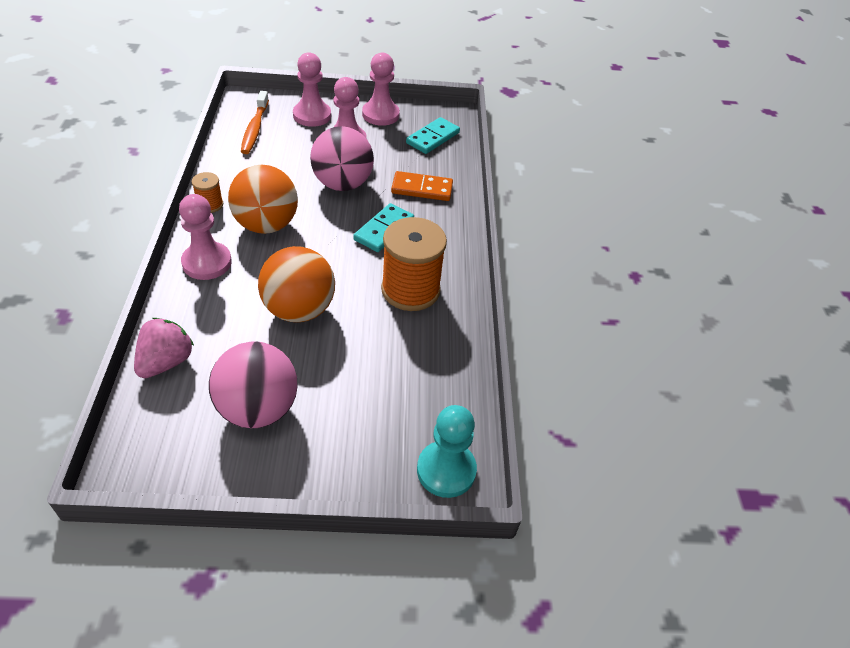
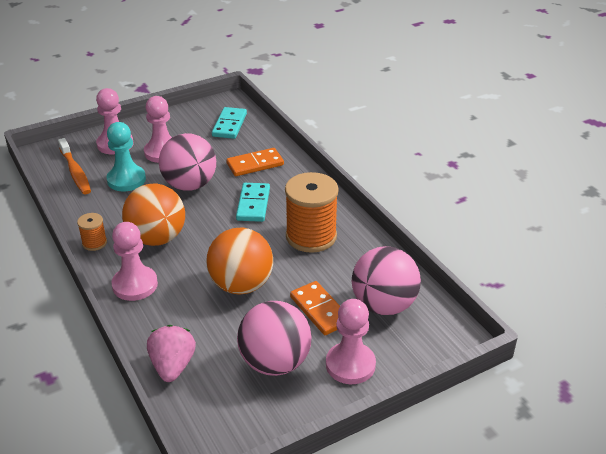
camera: 25 degrees left, 10 degrees down
(349, 375) = (320, 310): none -> orange domino
(380, 115) = (172, 123): pink pawn -> pink pawn (350, 365)
(418, 402) = (383, 305): none -> pink ball
(446, 470) = (439, 337): turquoise pawn -> turquoise pawn (126, 180)

